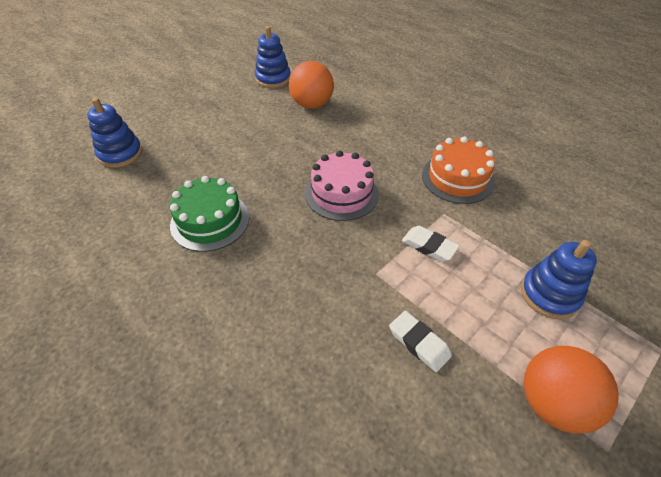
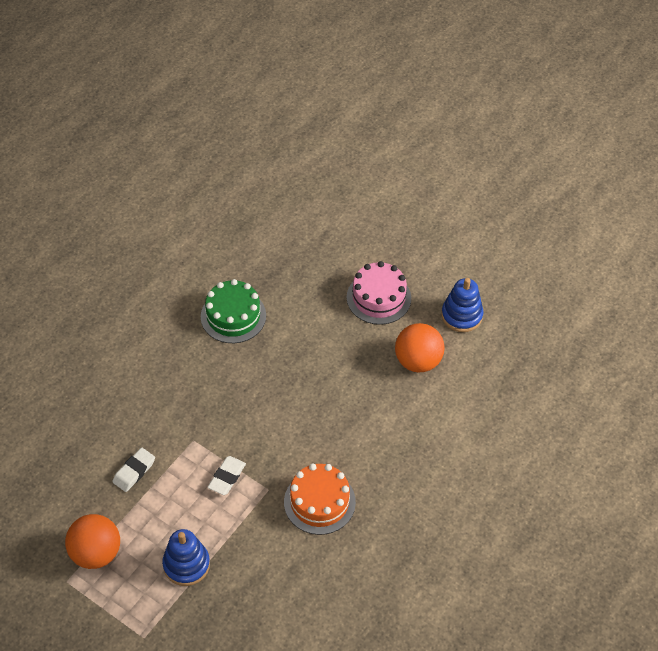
camera: 80 degrees right, 5 degrees up
(120, 154) = (305, 226): blue stacking toy -> none
(341, 193) = (281, 406): pink cake -> pink cake (378, 298)

